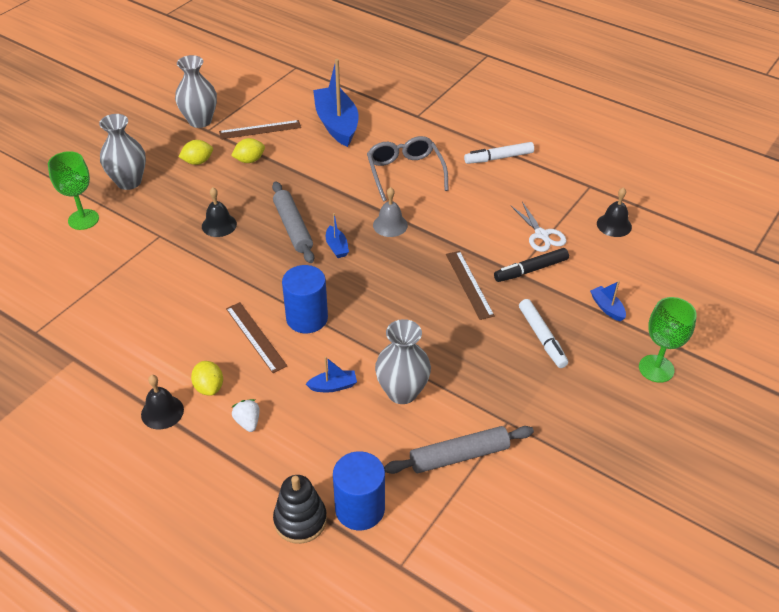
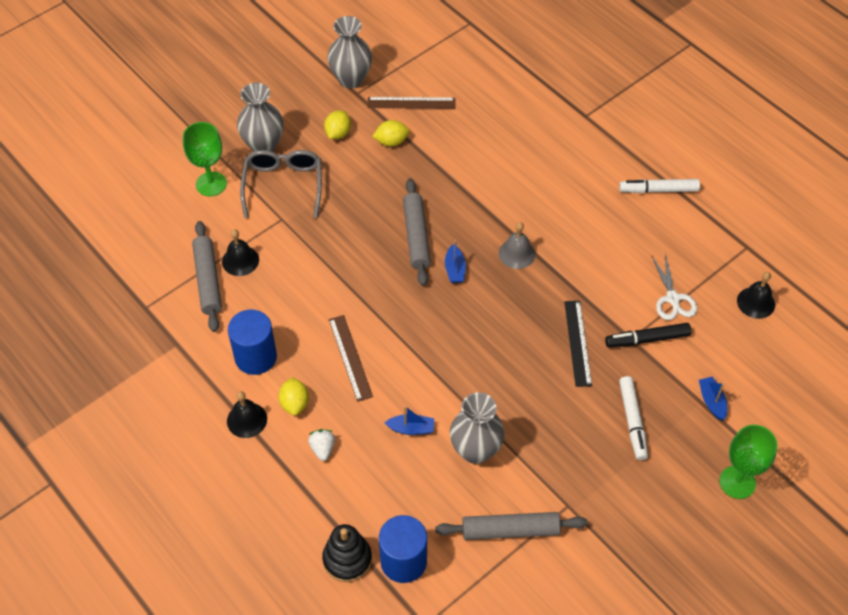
camera: 15 degrees right, 10 degrees up
(96, 298) = (208, 280): none -> grey rolling pin
(198, 162) = (338, 133): yellow lemon -> yellow lemon turned 60 degrees counterclockwise
(219, 225) = (343, 218): black bell -> black bell (240, 260)
(307, 318) = (404, 347): blue cylinder -> blue cylinder (255, 357)
(337, 124) = (495, 111): blue boat -> none
(405, 172) = (551, 189): grey glasses -> grey glasses (283, 185)
(469, 284) = (577, 343): brown ruler -> black ruler

